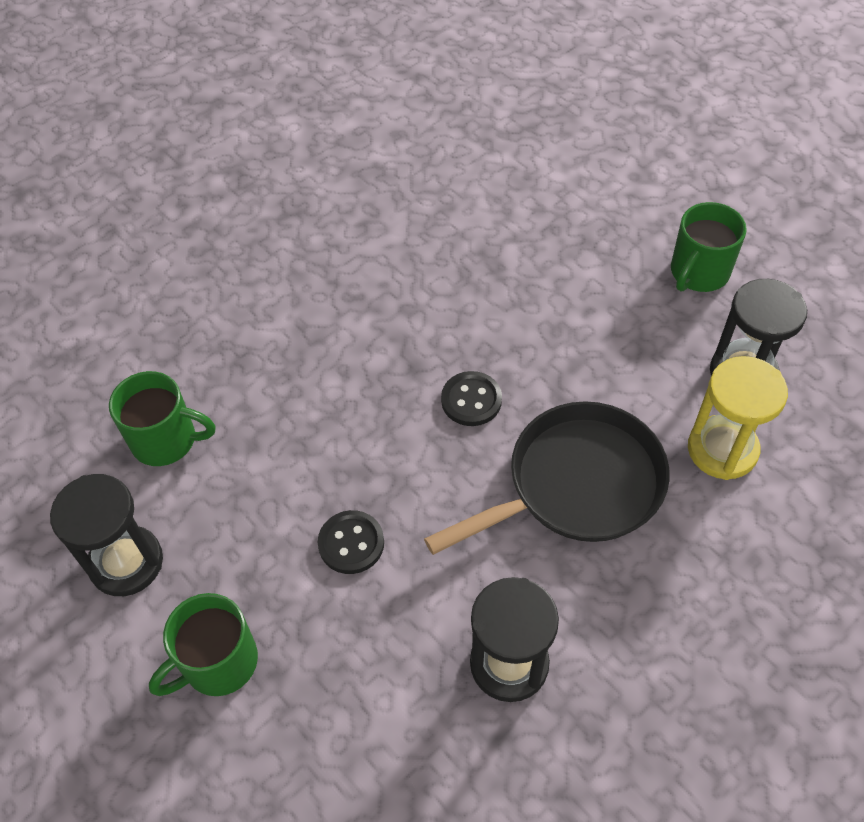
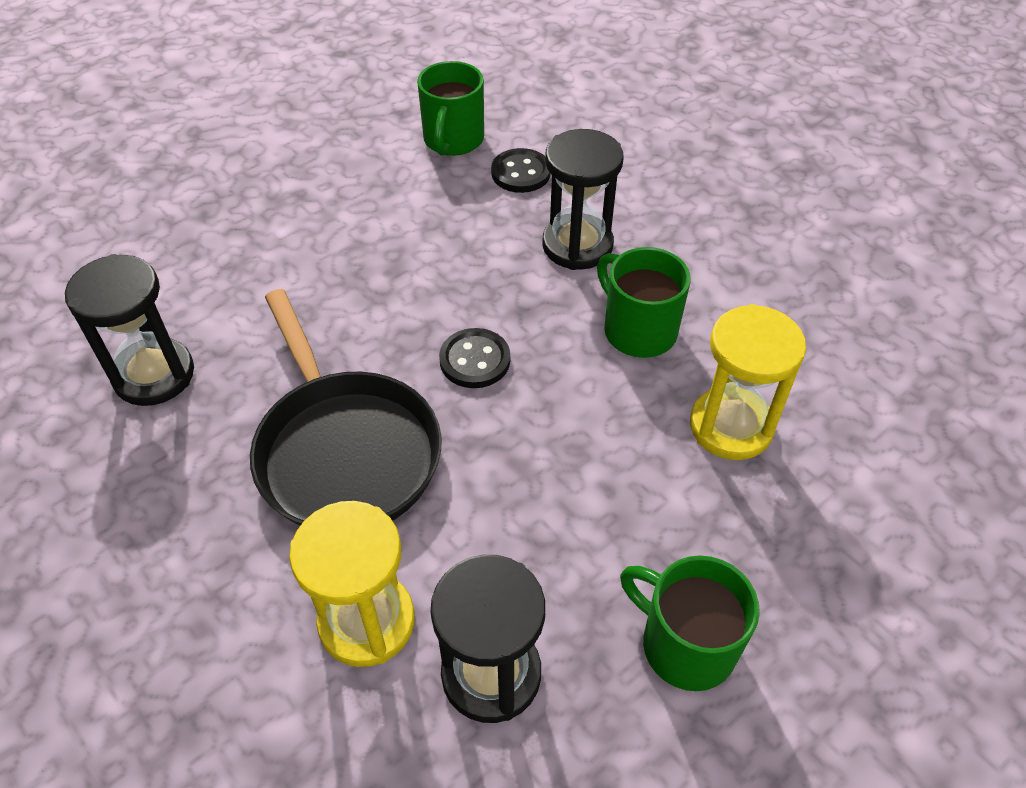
camera: 90 degrees right, 5 degrees down
(126, 563) = (332, 127): black hourglass -> black hourglass (577, 245)
(218, 663) = (225, 182): green mug -> green mug (638, 330)
(351, 543) = (316, 262): black button -> black button (521, 173)
(523, 240) = (731, 426): none -> yellow hourglass

